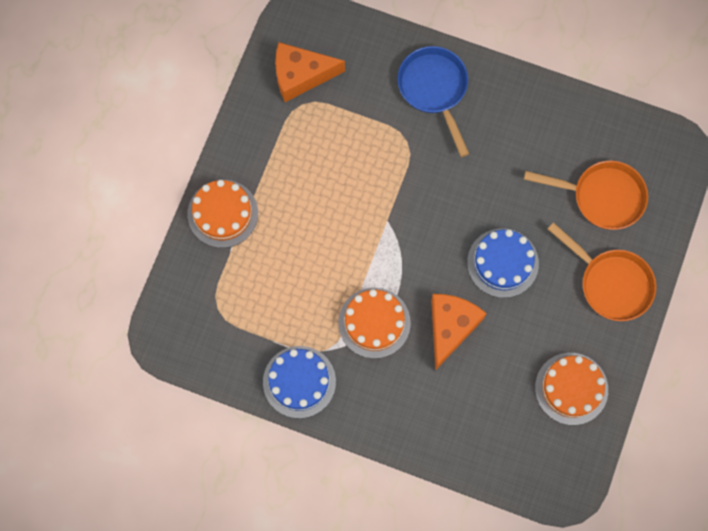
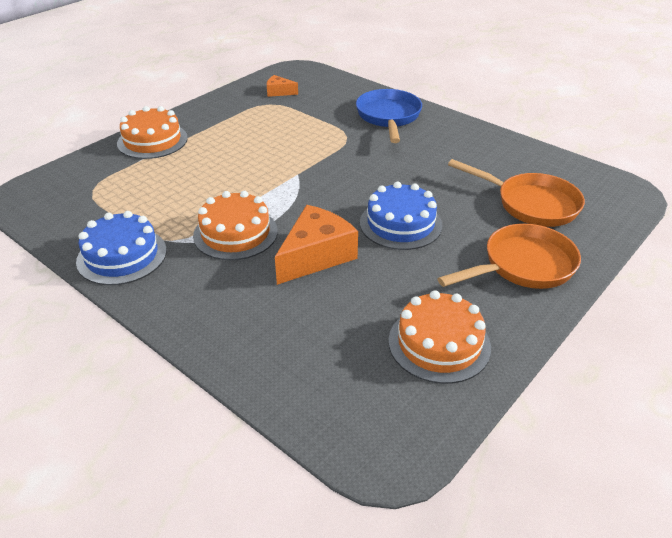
camera: 20 degrees right, 35 degrees down
(301, 75) = (279, 92): orange cheese -> orange cheese, size x0.51
(611, 283) = (523, 266): orange pan -> orange pan turned 90 degrees counterclockwise

